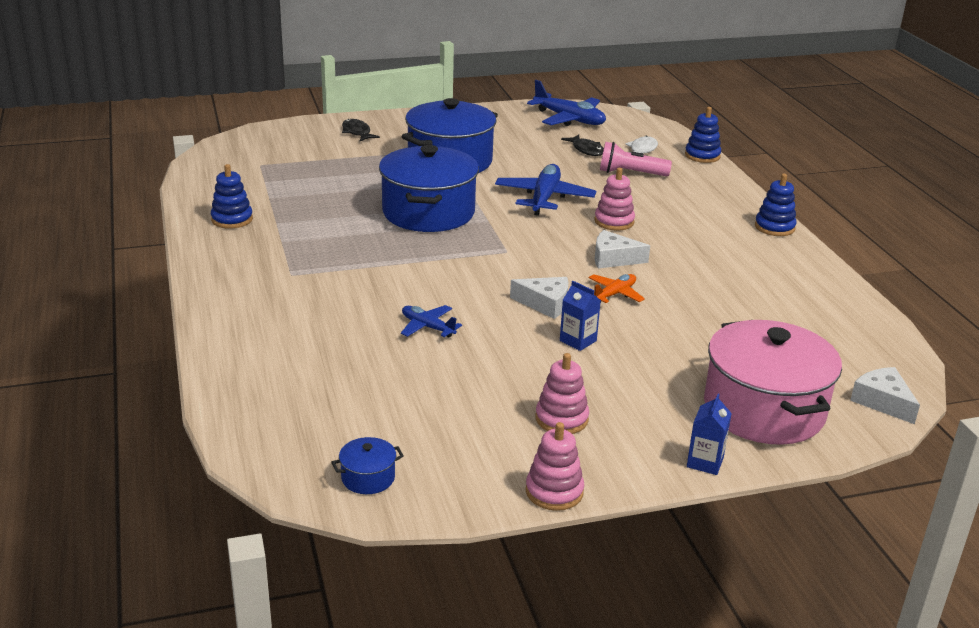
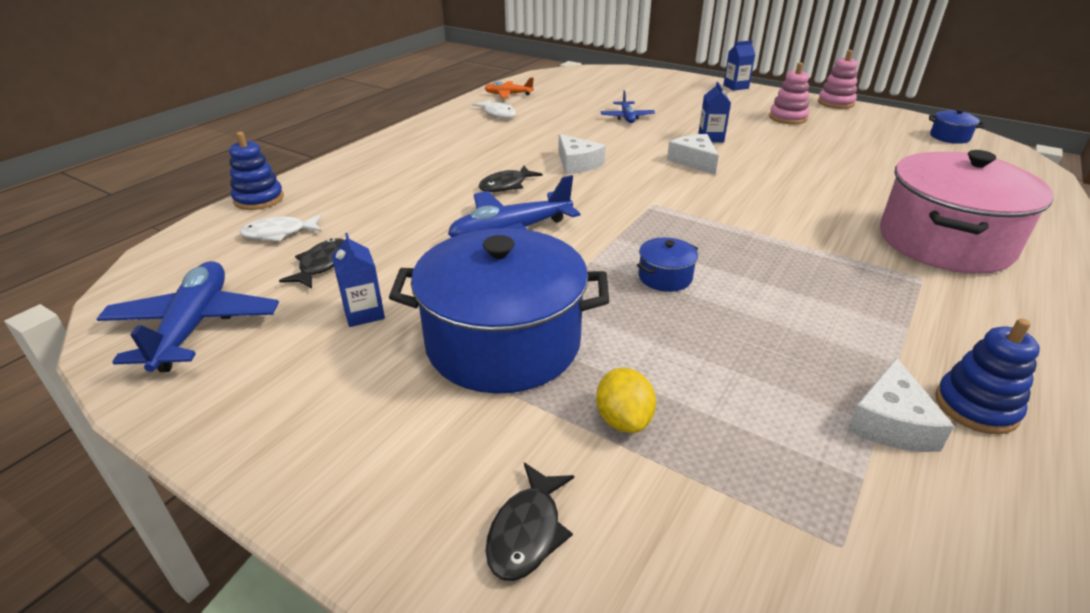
camera: 130 degrees left, 5 degrees up
(366, 161) = (623, 420): none -> yellow lemon
(428, 212) = (665, 277): blue pot -> blue pot, size x0.40
(428, 327) = (817, 183): blue plane -> blue plane (627, 117)
(523, 146) = (364, 313): none -> blue carton
(614, 221) = (506, 185): pink stacking toy -> black fish
(614, 294) = (630, 147): orange plane -> orange plane (508, 94)
(630, 173) = (368, 216): pink flashlight -> none
(764, 410) = (664, 87): pink pot -> pink pot (944, 242)
(774, 227) = (410, 133): blue stacking toy -> none
(783, 278) = (498, 113): none -> white fish
(882, 402) = (599, 72): white cheese -> white cheese (890, 422)

